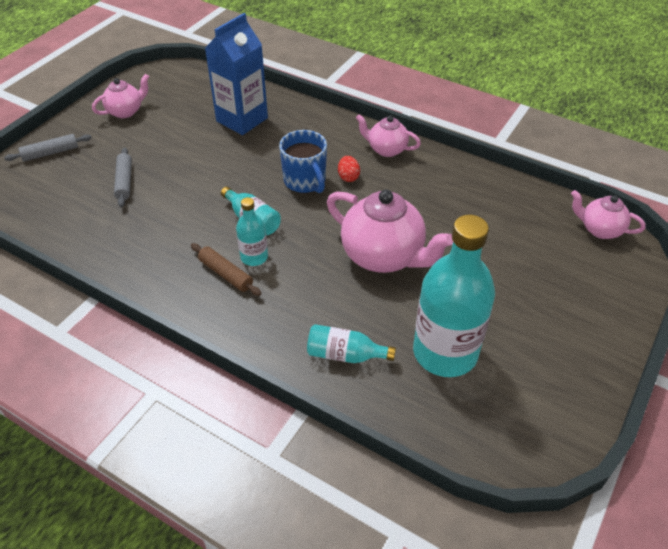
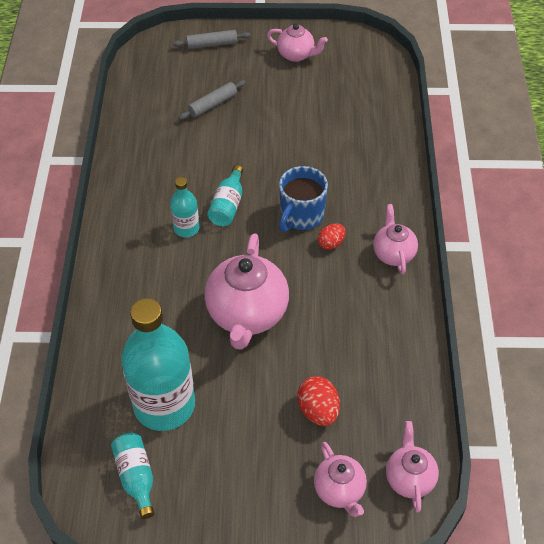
camera: 60 degrees right, 5 degrees up
(50, 153) = (212, 44): grey rolling pin -> grey rolling pin turned 45 degrees counterclockwise
(225, 274) = (156, 220): brown rolling pin -> none
(242, 119) = (349, 132): blue carton -> none
(345, 354) = (121, 337): turquoise bottle -> turquoise bottle (136, 477)
(510, 253) = (318, 411): none -> red egg
(593, 272) = (340, 490): none -> pink teapot

